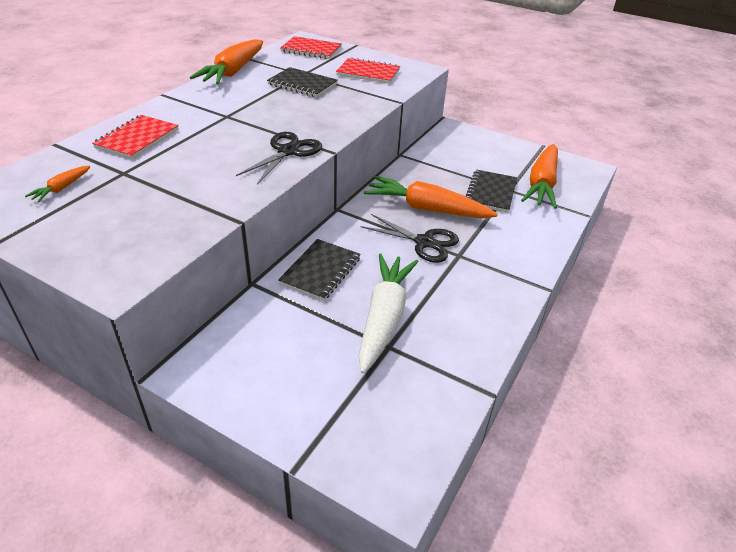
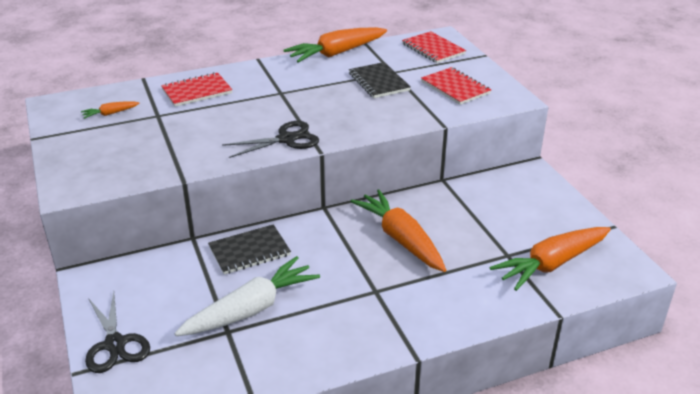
camera: 40 degrees right, 5 degrees down
(424, 242) = (360, 266): black scissors -> black scissors (115, 344)
(491, 192) = (484, 250): black notebook -> none

